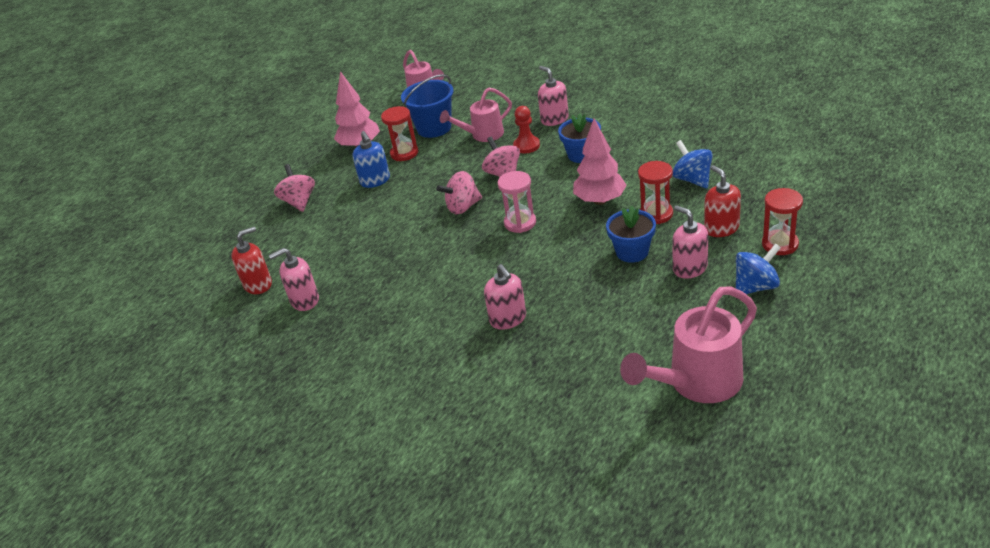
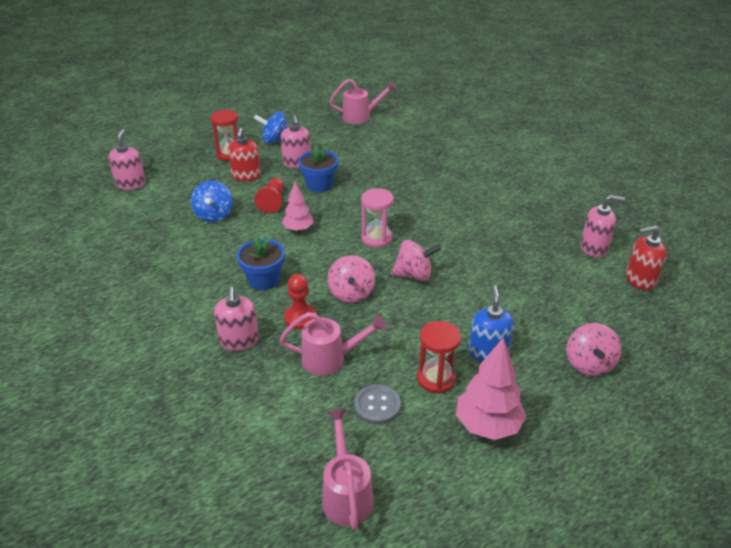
camera: 160 degrees left, 0 degrees up
(434, 128) = (377, 405): blue bucket -> grey button
(508, 319) = (438, 178): pink soap dispenser -> pink soap dispenser (131, 184)
(600, 201) = (298, 229): pink tree -> pink tree, size x0.62
(656, 214) = (272, 202): red hourglass -> red pawn
(697, 383) = (360, 117): pink watering can -> pink watering can, size x0.65

